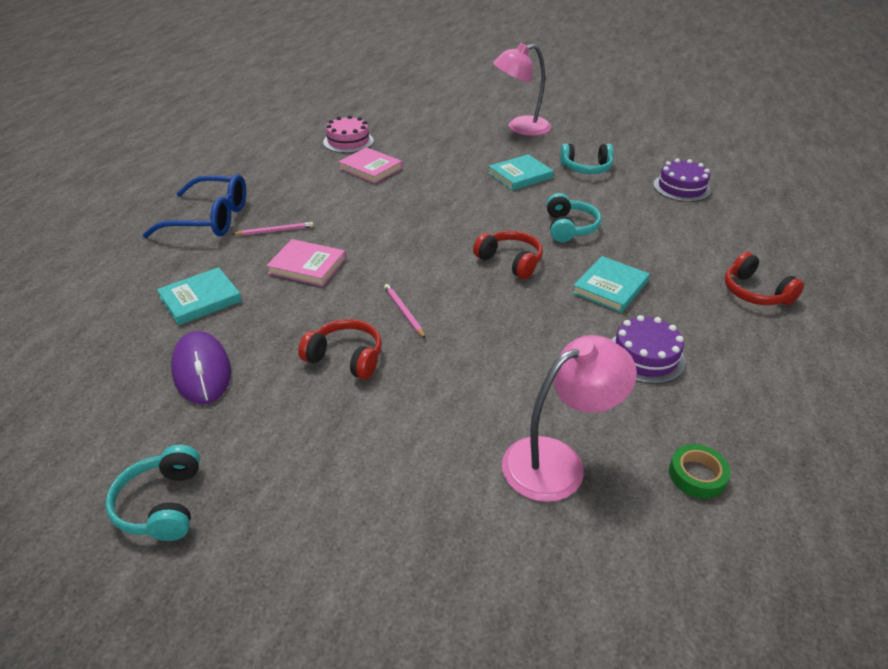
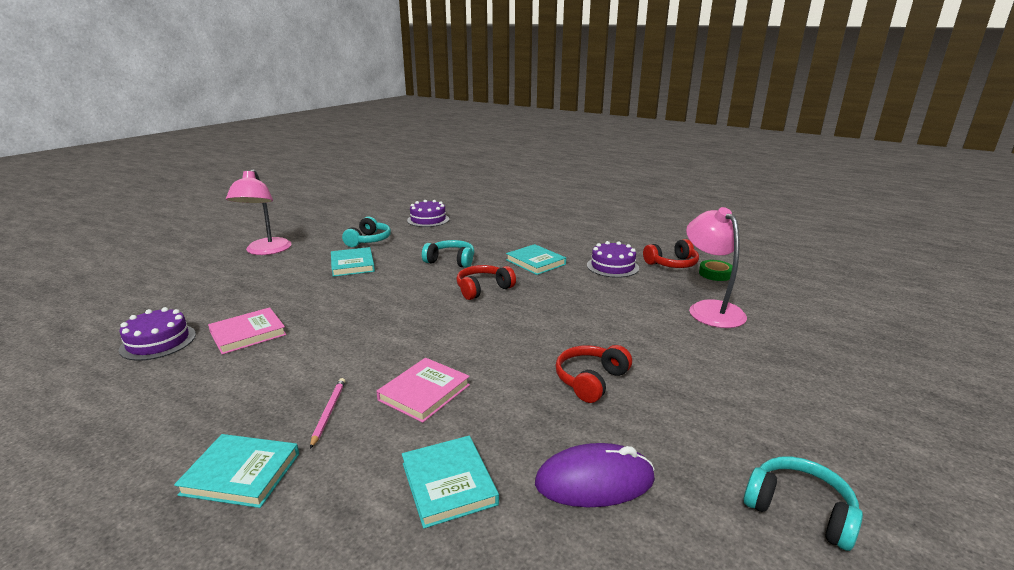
camera: 75 degrees left, 15 degrees down
(162, 504) = (799, 510): turquoise headphones -> turquoise headphones turned 150 degrees counterclockwise
(210, 219) = (241, 473): blue glasses -> turquoise book
(348, 141) = (158, 342): pink cake -> purple cake
(403, 312) = (532, 344): pink pencil -> none
(755, 292) = (559, 227): red headphones -> red headphones (672, 264)

